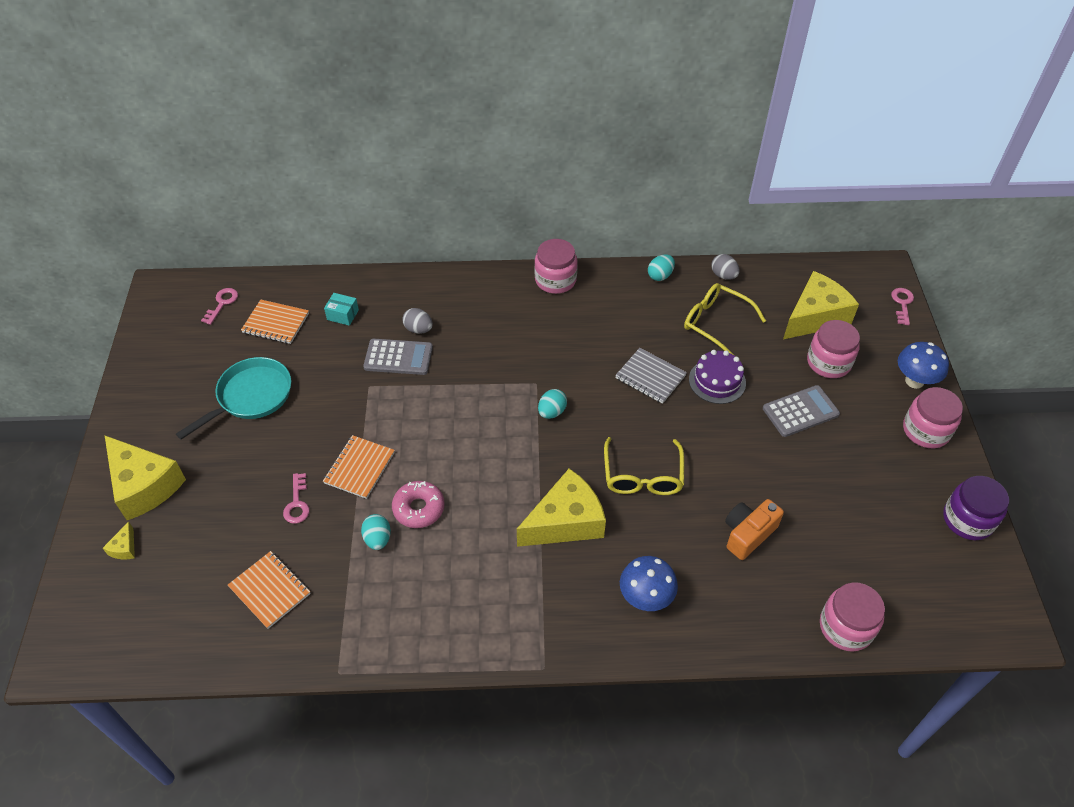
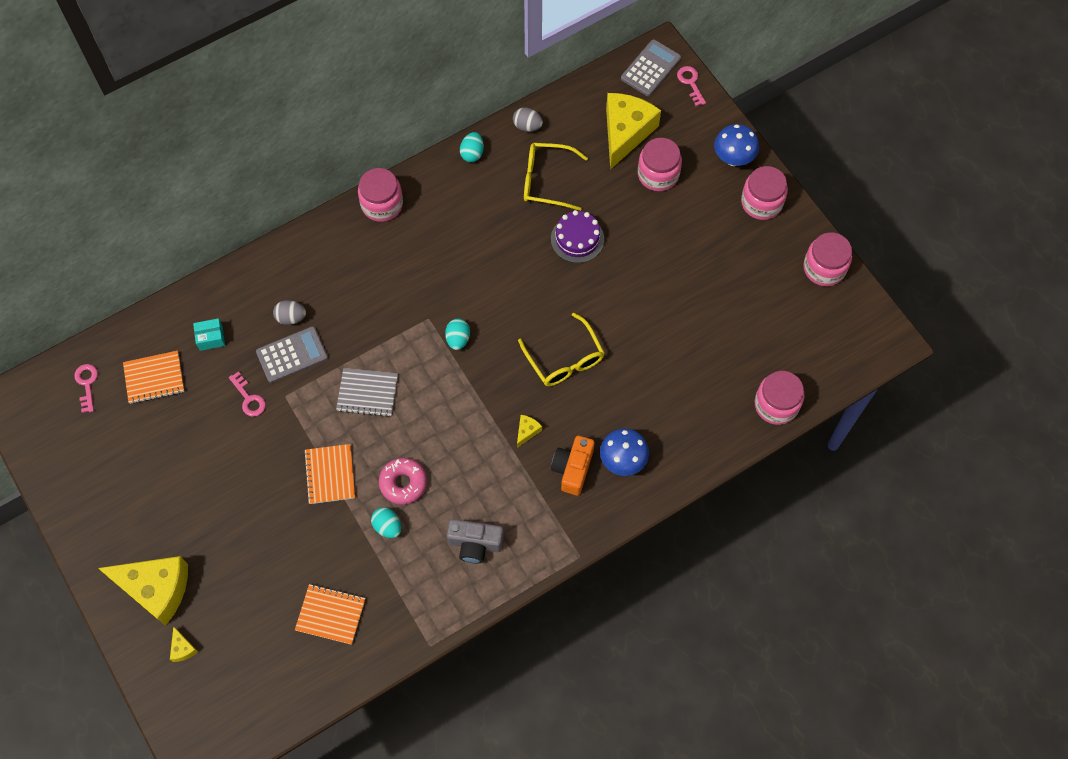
camera: 30 degrees left, 15 degrees up
(251, 396) = (187, 460): turquoise pan -> none
(297, 503) = (299, 533): pink key -> pink key (249, 398)
(447, 599) = (475, 544): none -> grey camera
(565, 522) = (527, 431): yellow cheese -> yellow cheese, size x0.40
(650, 377) = (520, 263): grey notebook -> grey notebook (367, 393)
(748, 534) = (671, 367): orange camera -> orange camera (573, 469)
(800, 411) = (658, 234): grey calculator -> grey calculator (650, 68)
(967, 519) = (824, 268): purple jar -> pink jar

